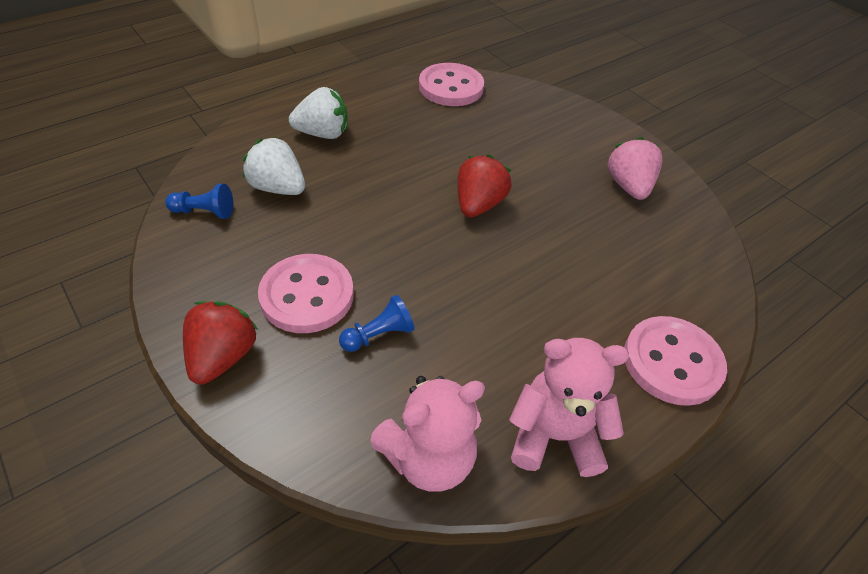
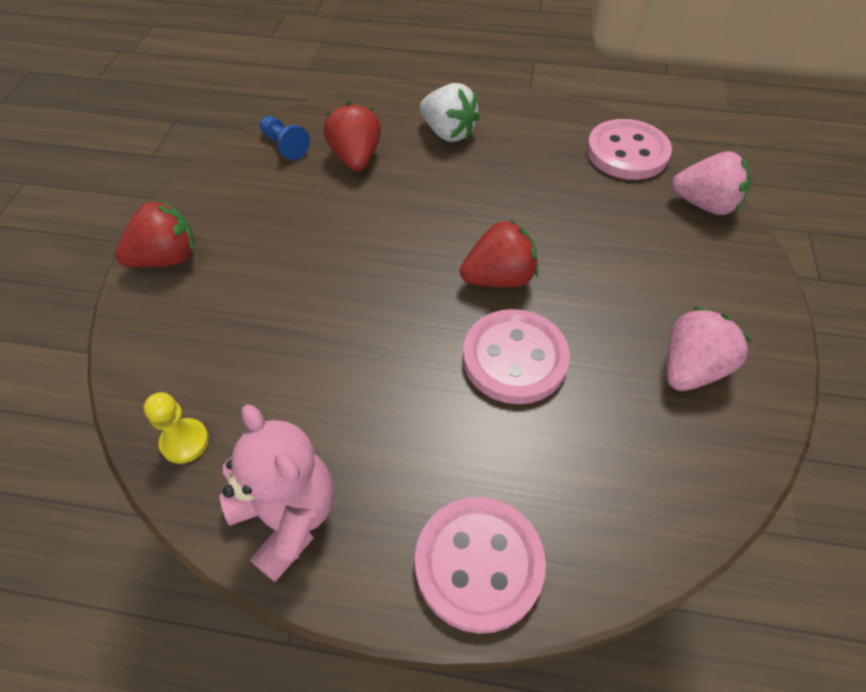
camera: 50 degrees right, 5 degrees up
(278, 188) = (356, 158): white strawberry -> red strawberry
(307, 295) = (268, 255): pink button -> pink button (514, 358)
(379, 335) = (274, 324): blue pawn -> none
(428, 457) = (185, 442): pink teddy bear -> yellow pawn
(527, 95) = (705, 204): none -> pink strawberry

